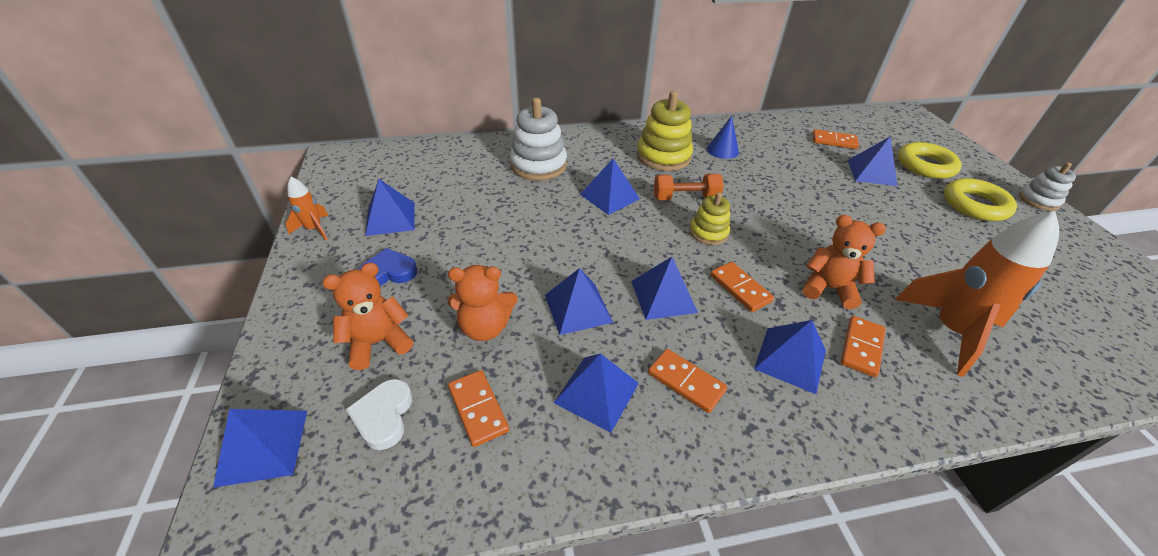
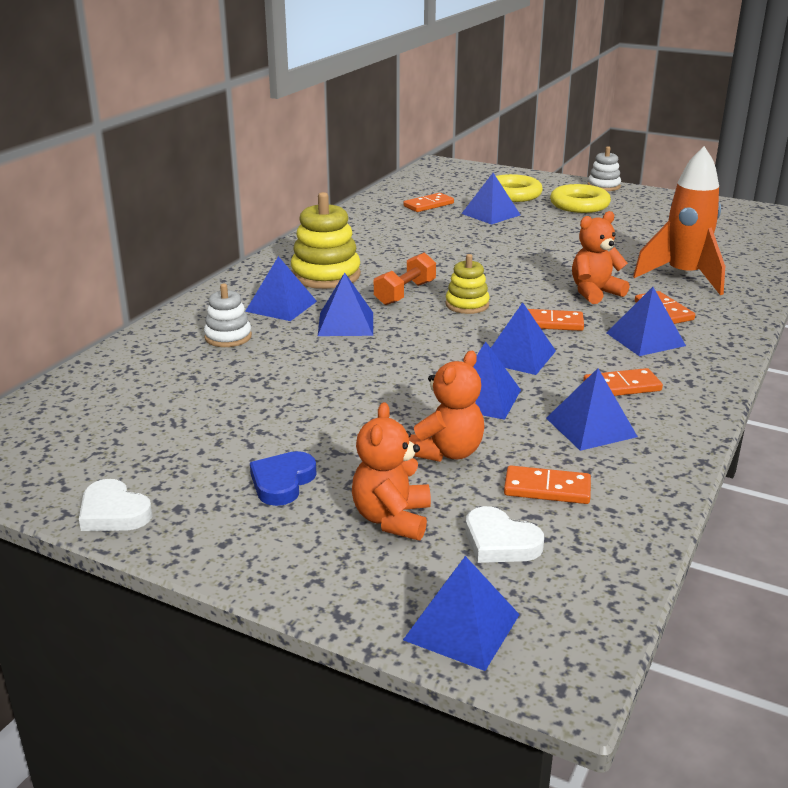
camera: 50 degrees left, 15 degrees down
(314, 229) = (113, 512): orange rocket -> white heart
(390, 218) = (179, 454): blue pyramid -> blue pyramid (281, 306)
(538, 165) = (228, 337): white stacking toy -> white stacking toy, size x0.59
(722, 150) = (362, 248): blue cone -> none

